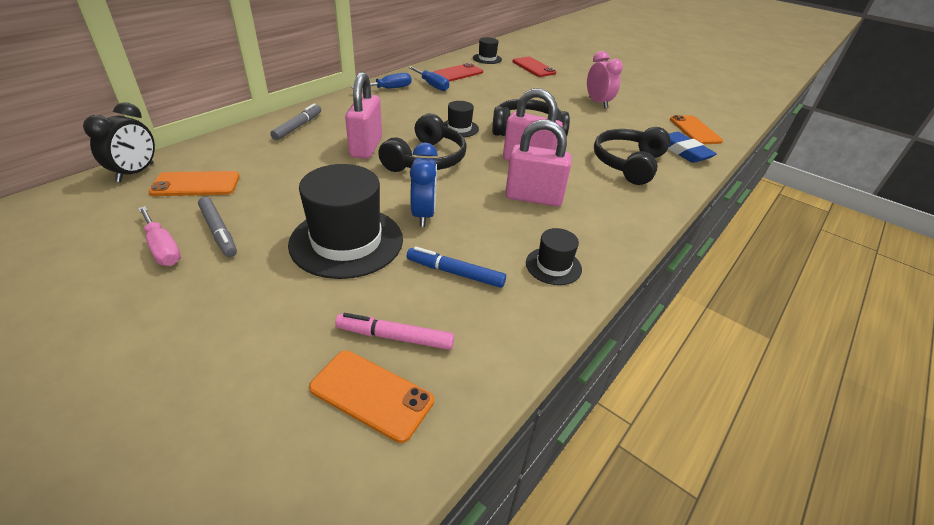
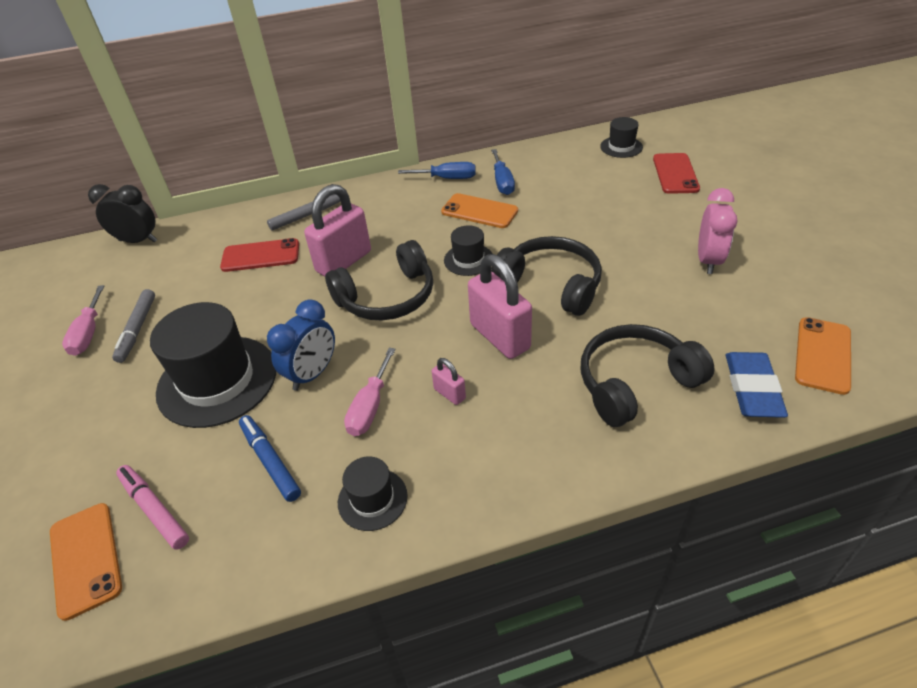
camera: 40 degrees right, 5 degrees up
(136, 173) = (138, 241): black clock -> black clock turned 135 degrees counterclockwise
(196, 184) = (166, 268): orange phone -> orange phone (479, 211)
(458, 73) = (555, 167): red phone -> red phone (260, 256)
(490, 220) = (370, 407): none -> pink screwdriver
(533, 198) = (449, 394): pink padlock -> pink padlock, size x0.46

